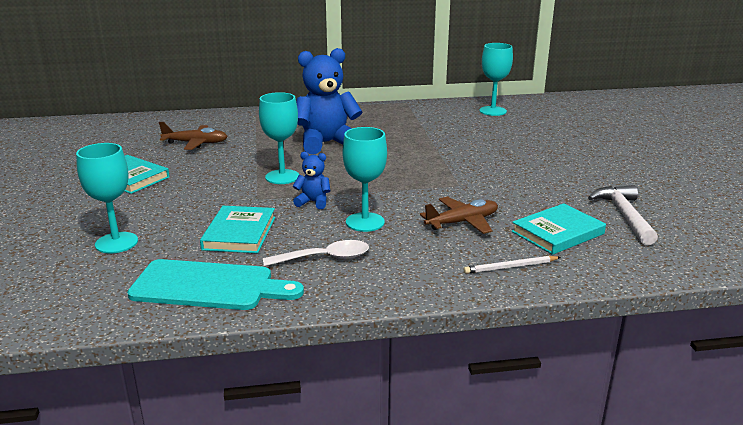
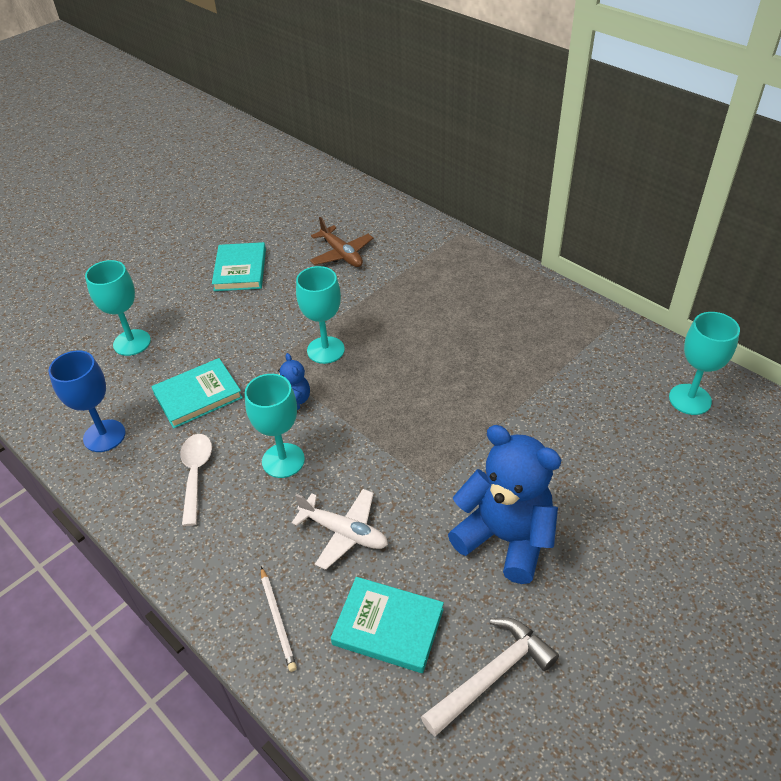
camera: 55 degrees right, 20 degrees up
(209, 286) = (104, 436): turquoise cutting board -> blue goblet
(324, 258) = (195, 474): white spoon -> white spoon turned 135 degrees counterclockwise
(326, 143) = (432, 329): blue teddy bear -> blue teddy bear (505, 538)
(462, 222) = (344, 532): brown plane -> white plane
(510, 267) = (278, 620): white pencil -> white pencil turned 150 degrees counterclockwise

